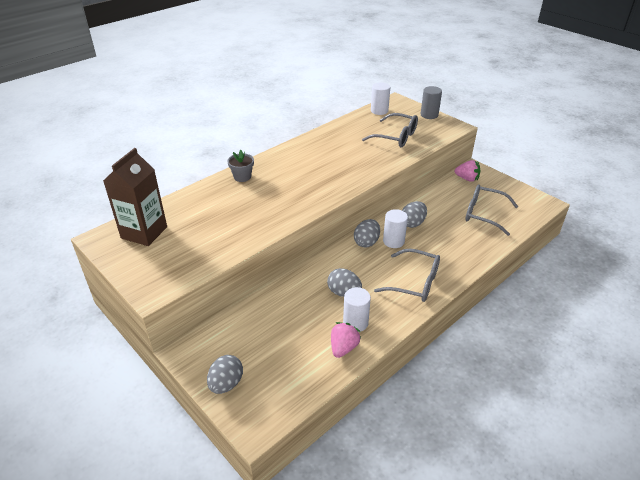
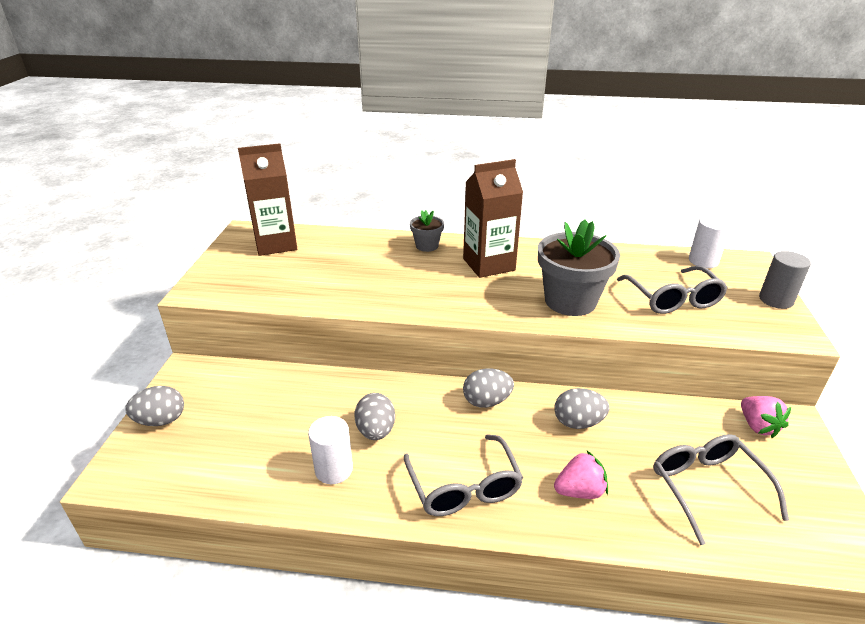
camera: 50 degrees right, 5 degrees down
(293, 168) = (489, 264): none -> brown carton
(343, 348) = (282, 482): pink strawberry -> pink strawberry (579, 491)
(360, 163) = (570, 301): none -> grey flower pot
(393, 241) = (519, 424): white cylinder -> none

